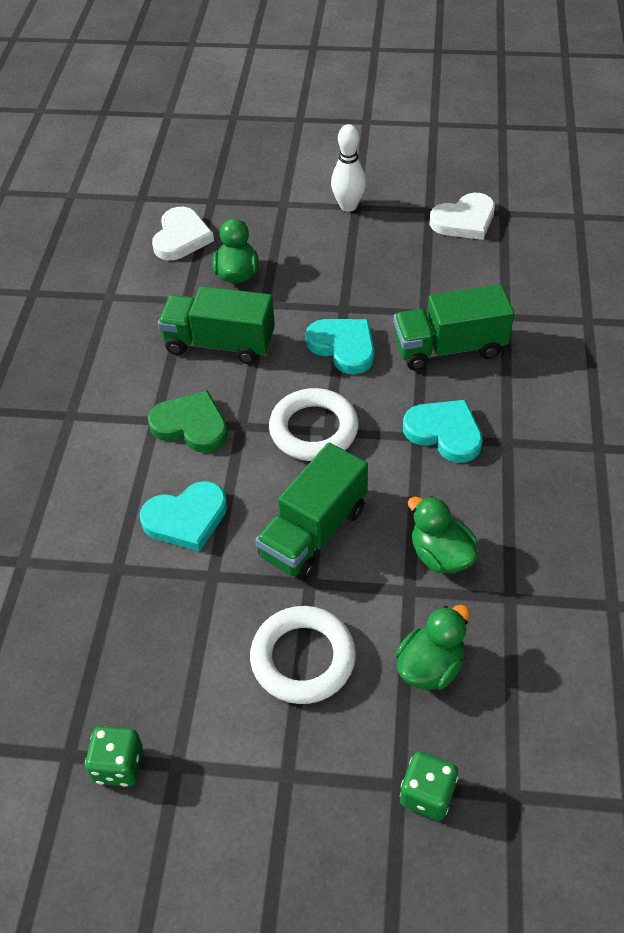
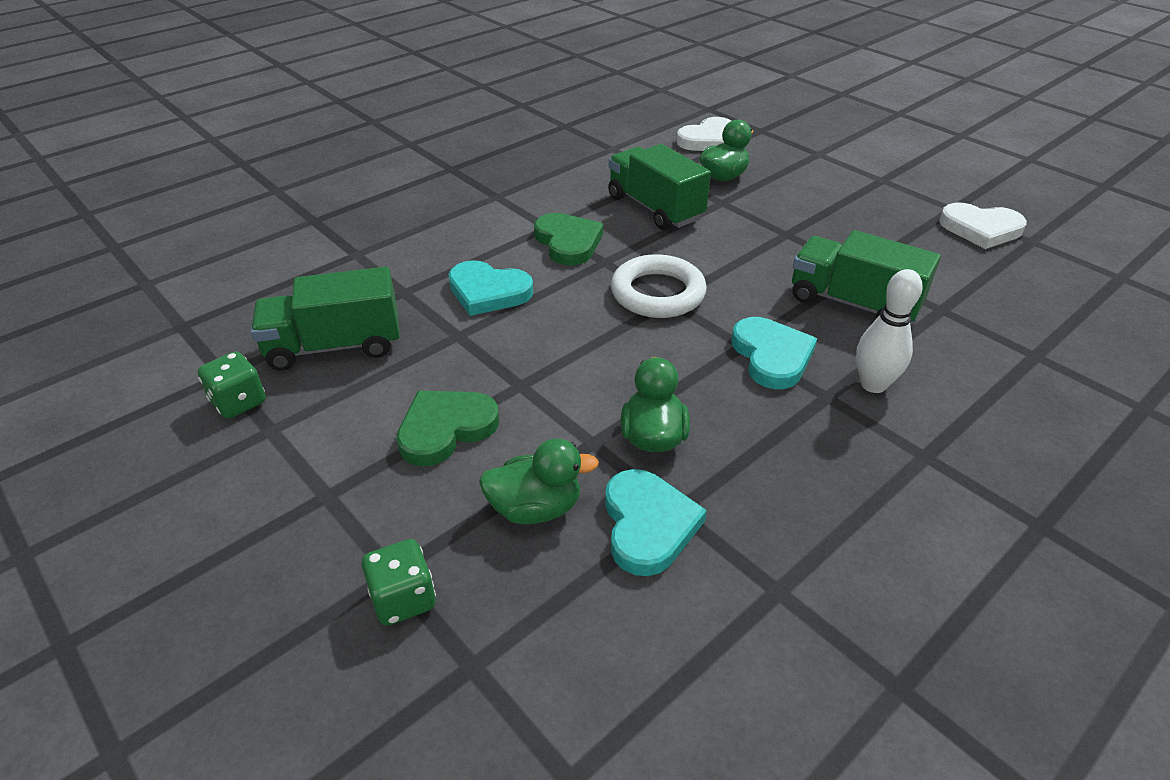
camera: 40 degrees right, 10 degrees down
(303, 658) = (445, 429): white ring -> green heart
(313, 532) = (568, 355): green truck -> green truck (334, 346)
(343, 347) = (753, 256): turquoise heart -> turquoise heart (648, 525)
(348, 206) = (875, 176): white bowling pin -> white bowling pin (873, 384)

